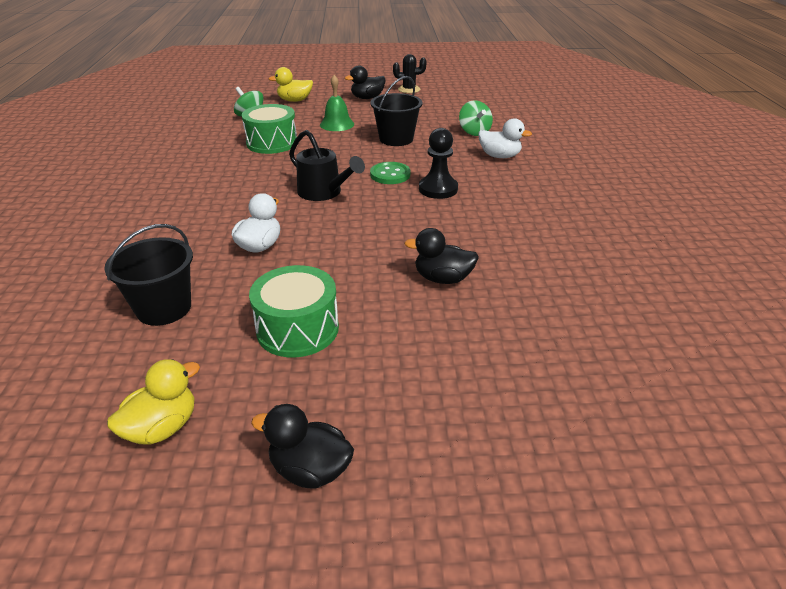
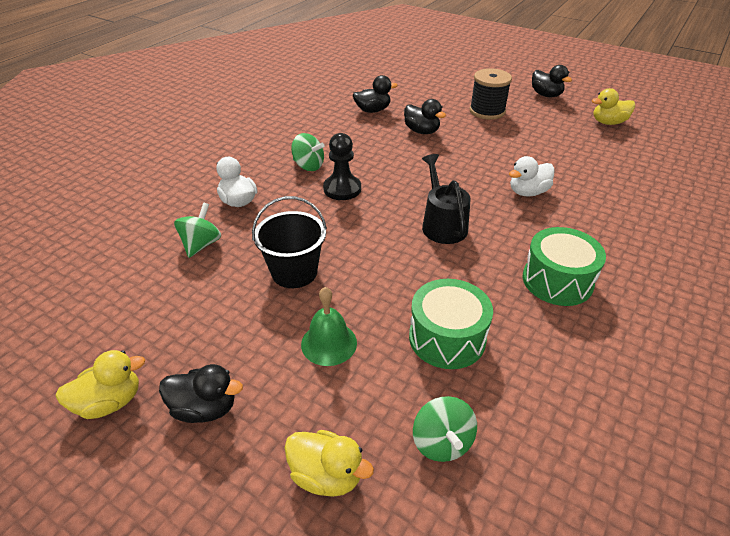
camera: 145 degrees left, 5 degrees up
(164, 308) = (608, 172): black bucket -> none
(297, 329) = (526, 136): green drum -> green drum (557, 281)
(390, 175) = (362, 221): green button -> none
(390, 359) = (487, 111): none -> black spool
(409, 89) = (110, 402): black cactus -> yellow duck
(496, 196) = (308, 166): none -> green spinning top
(544, 287) = (372, 110): none -> black duck

